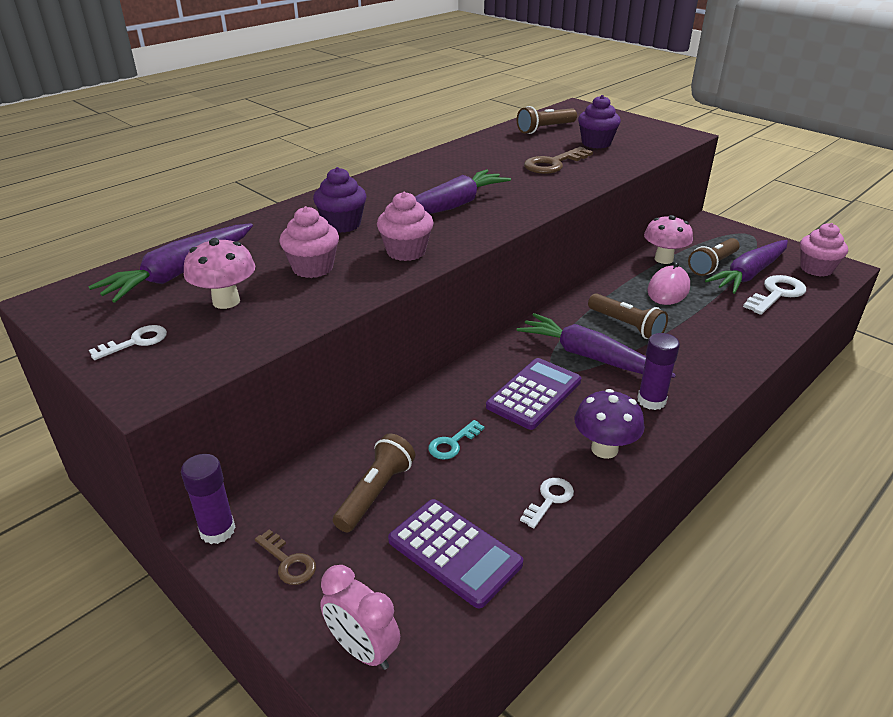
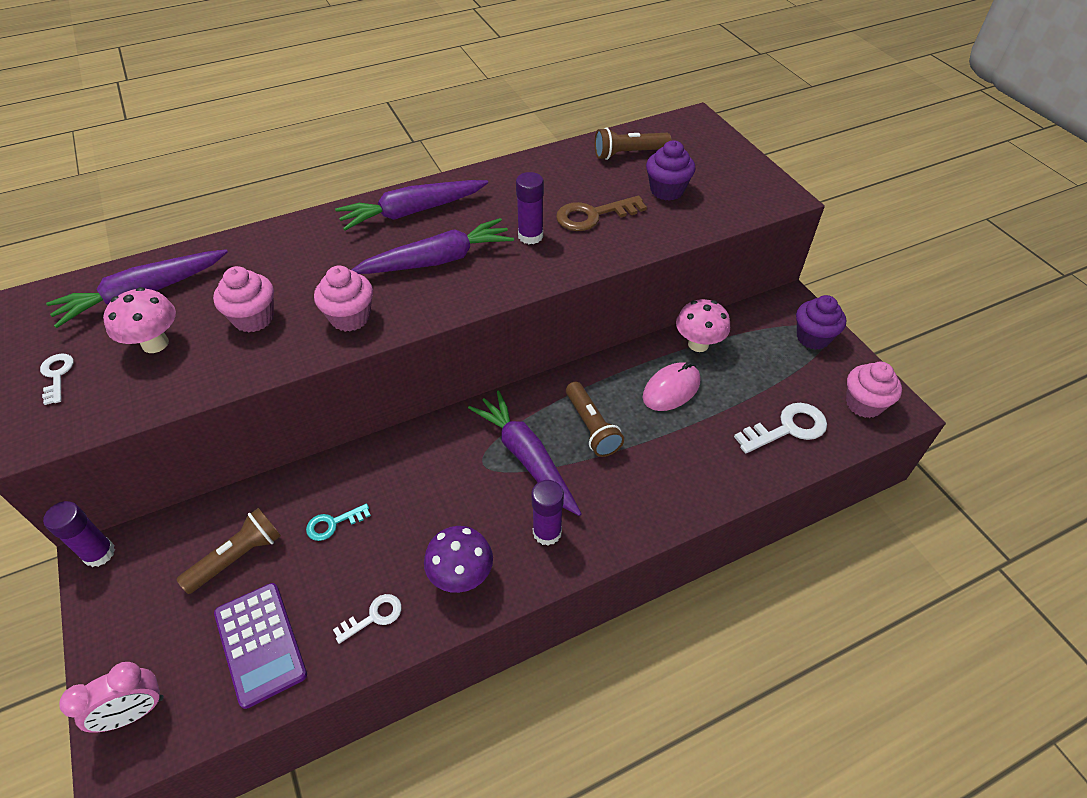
camera: 20 degrees right, 15 degrees up
(136, 342) = (57, 375): white key -> white key turned 90 degrees counterclockwise
(288, 562) = (131, 605): brown key -> none
(342, 224) = (320, 262): purple cupcake -> purple cupcake (813, 337)
(363, 649) = (135, 712): pink clock -> pink clock turned 90 degrees counterclockwise
(514, 182) = (530, 236): none -> purple glue stick
(534, 394) = (442, 488): purple calculator -> none
(713, 265) = (747, 367): brown flashlight -> none
(749, 274) = (778, 391): purple carrot -> purple carrot (412, 212)

